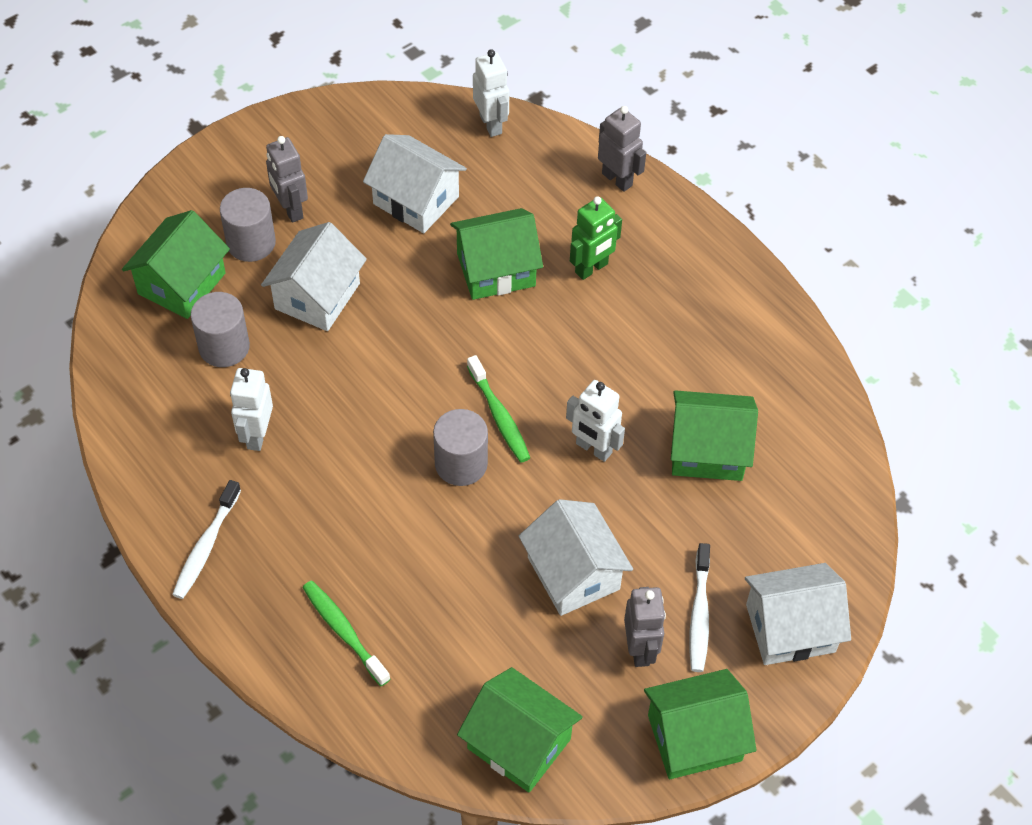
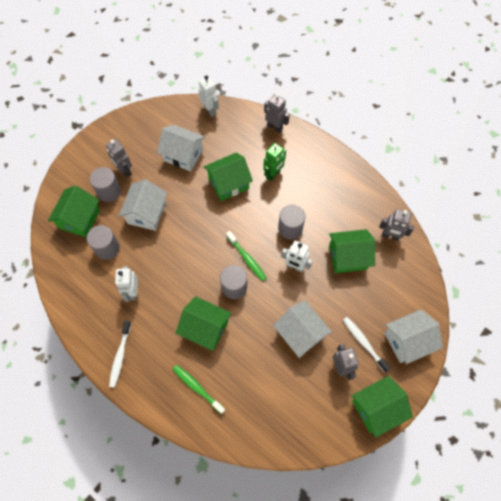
camera: 10 degrees left, 10 degrees up
(519, 743) = (294, 429): green house -> green house (205, 328)
(601, 376) = (290, 228): none -> grey cylinder
(699, 614) = (363, 342): white toothbrush -> white toothbrush turned 150 degrees clockwise
(806, 427) = (390, 236): none -> grey robot

